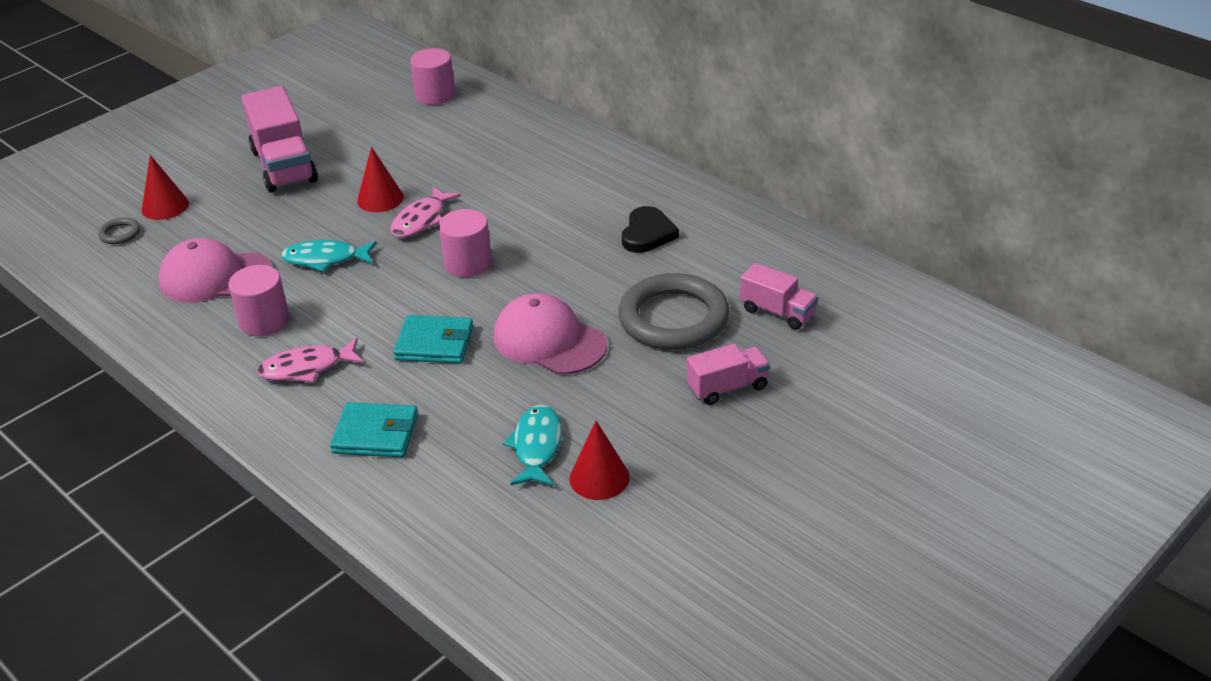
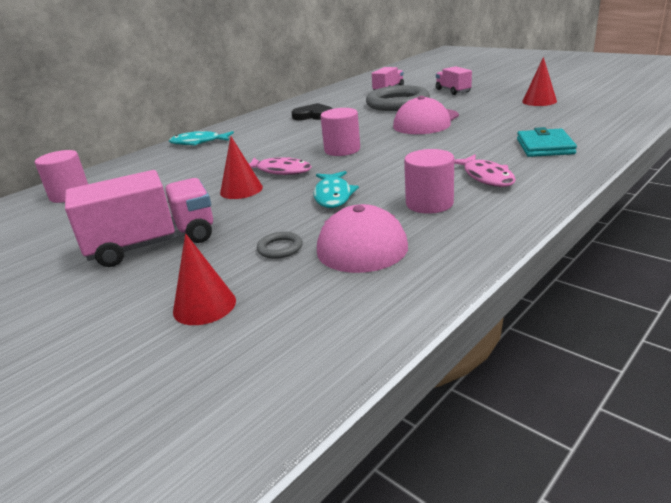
camera: 90 degrees left, 10 degrees down
(120, 233) = (260, 328): grey ring -> grey ring (280, 248)
(434, 343) = (439, 146): turquoise wallet -> none
(537, 446) = (524, 113): turquoise fish -> turquoise fish (198, 142)

